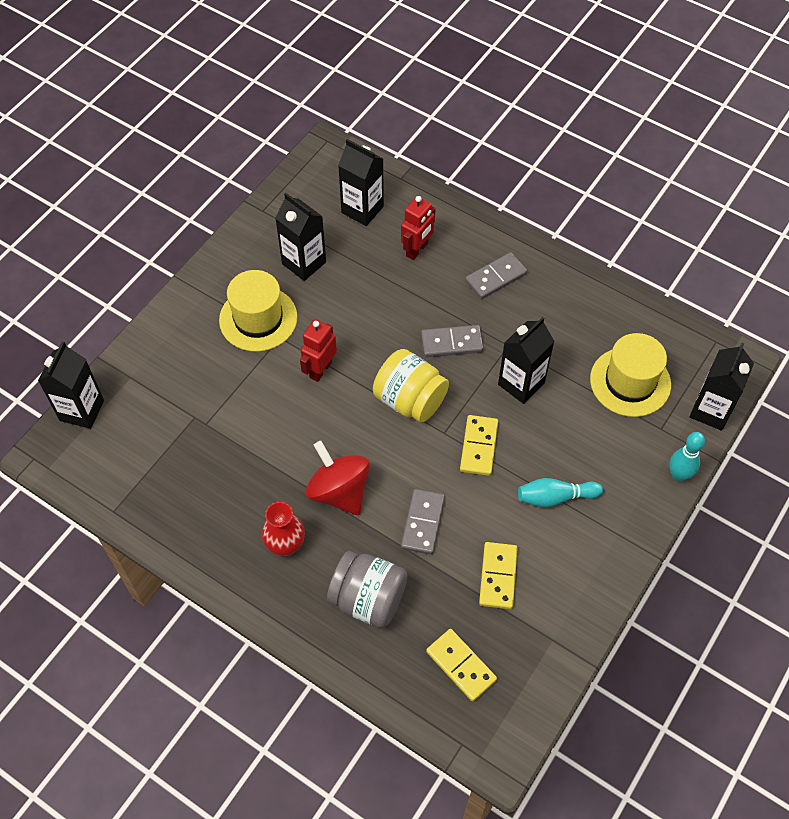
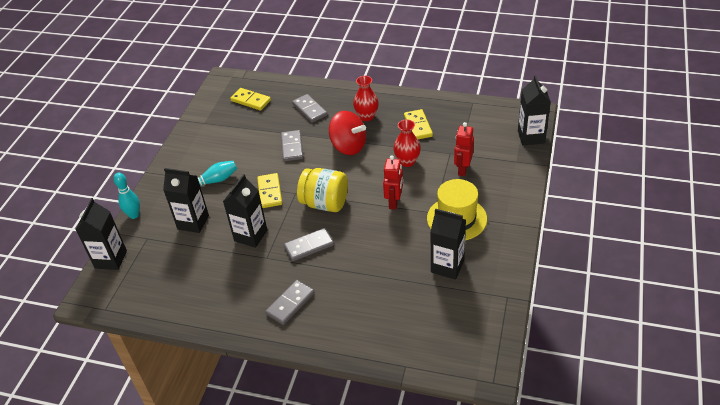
camera: 165 degrees right, 15 degrees down
(270, 430) = (407, 161): none -> red vase
(362, 209) = (424, 325): black carton -> black carton (193, 222)
(368, 599) = (310, 110): grey jar -> grey domino
(417, 250) = (362, 305): red robot -> red robot (463, 169)
(498, 576) = (240, 137): yellow domino -> yellow domino (418, 126)
(630, 382) = (171, 260): yellow hat -> none

